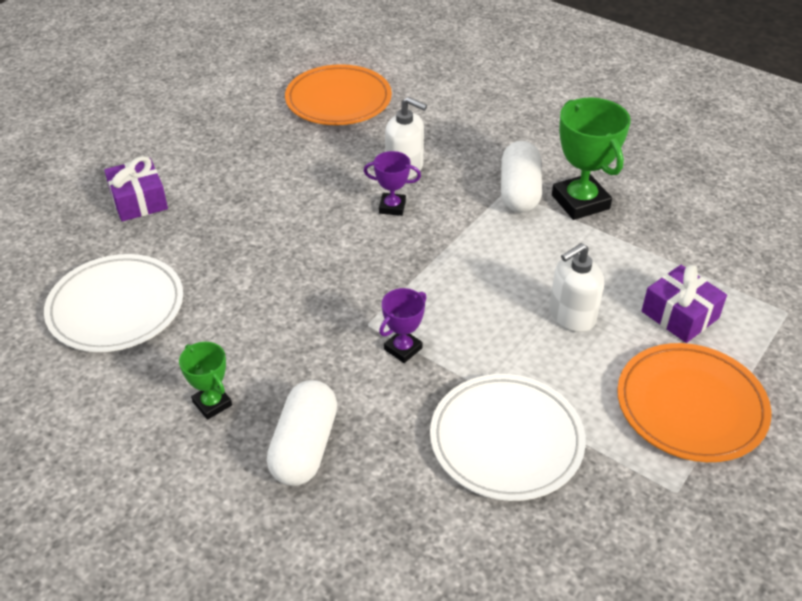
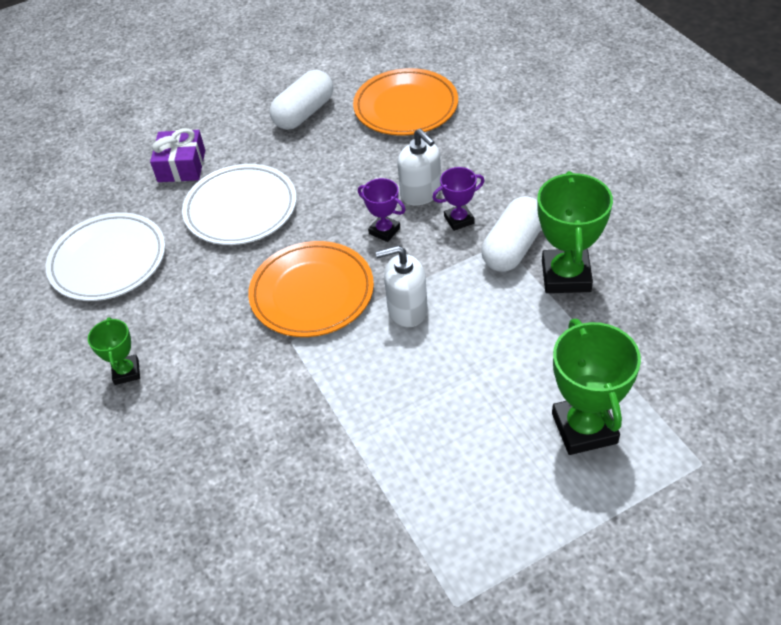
camera: 30 degrees right, 5 degrees up
(304, 447) = (171, 437): white capsule -> white capsule (304, 113)
(403, 349) = (305, 374): purple trophy -> purple trophy (459, 220)
(506, 440) = (336, 495): white plate -> white plate (241, 209)
(571, 316) = (476, 393): white soap dispenser -> white soap dispenser (407, 310)
(679, 315) = (584, 428): purple gift -> green trophy
(691, 406) = (529, 526): orange plate -> orange plate (312, 293)

